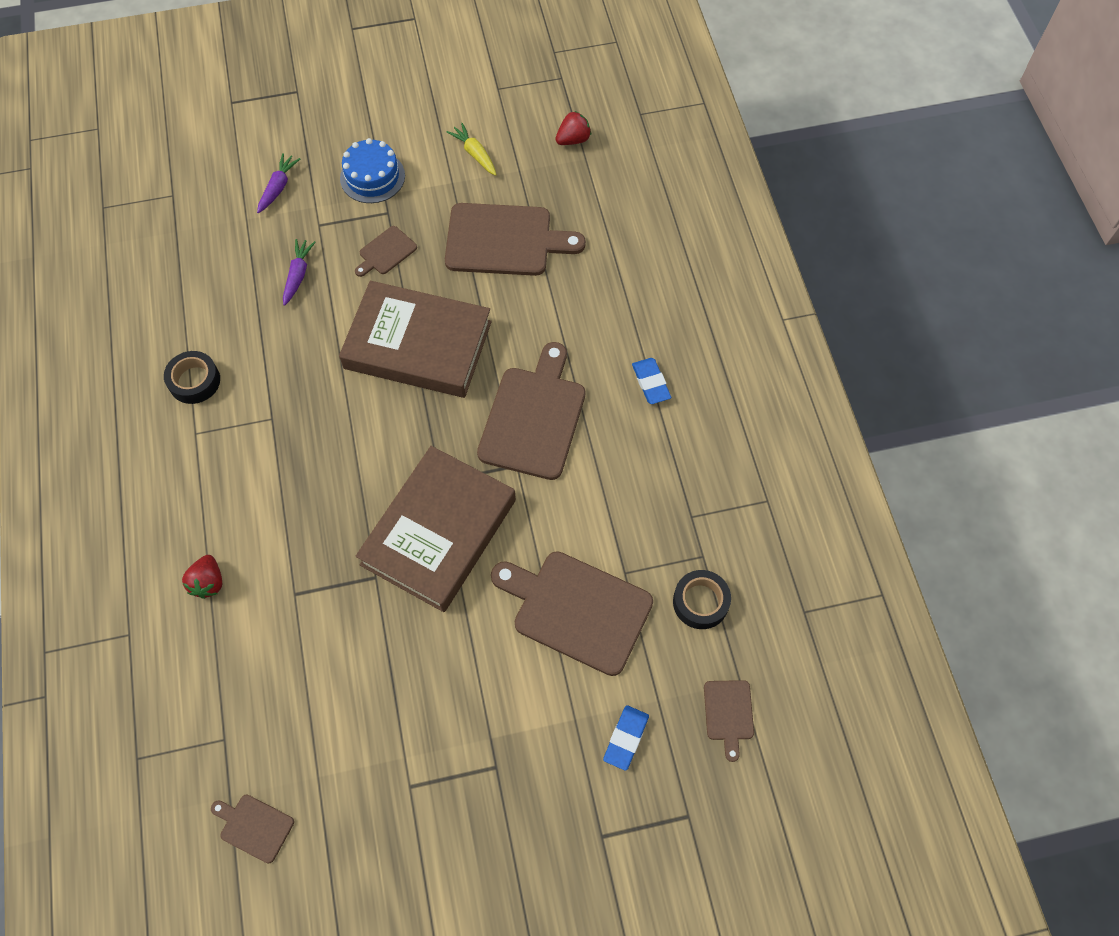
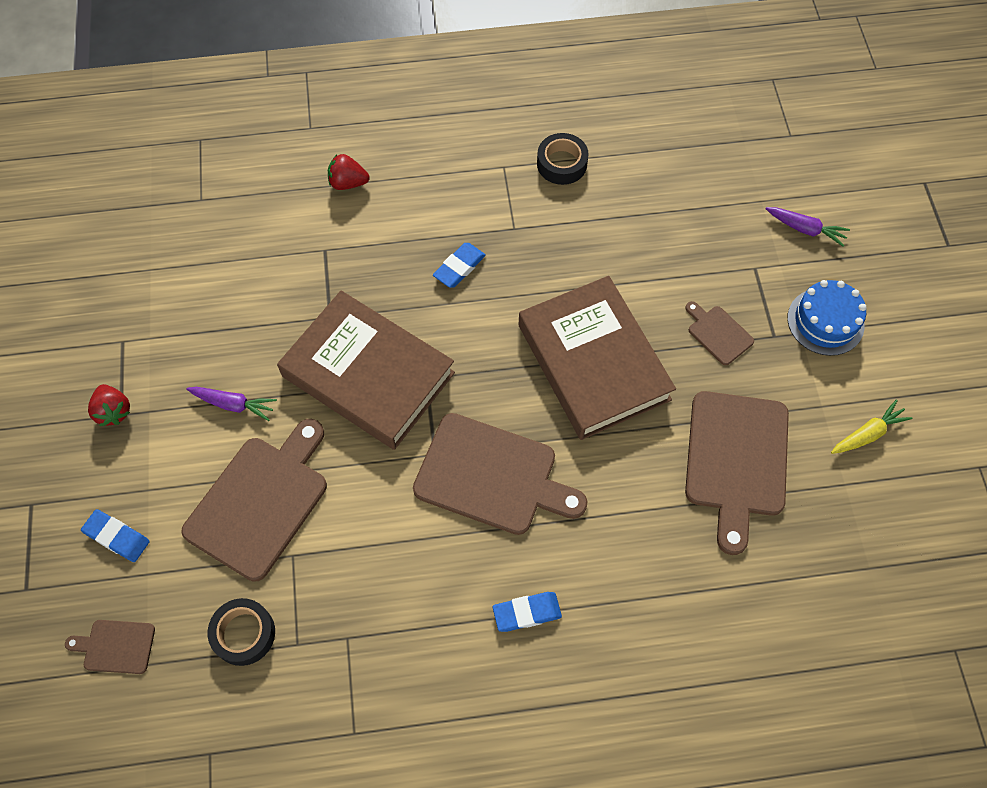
camera: 95 degrees right, 0 degrees up
(254, 826) = (121, 223): brown cutting board -> none
(298, 275) = (687, 249): purple carrot -> purple carrot (233, 404)
(317, 463) = (459, 267): none -> blue eraser
(418, 345) = (593, 362): brown book -> brown book turned 45 degrees counterclockwise
(573, 139) = (901, 555): red strawberry -> red strawberry (114, 411)

